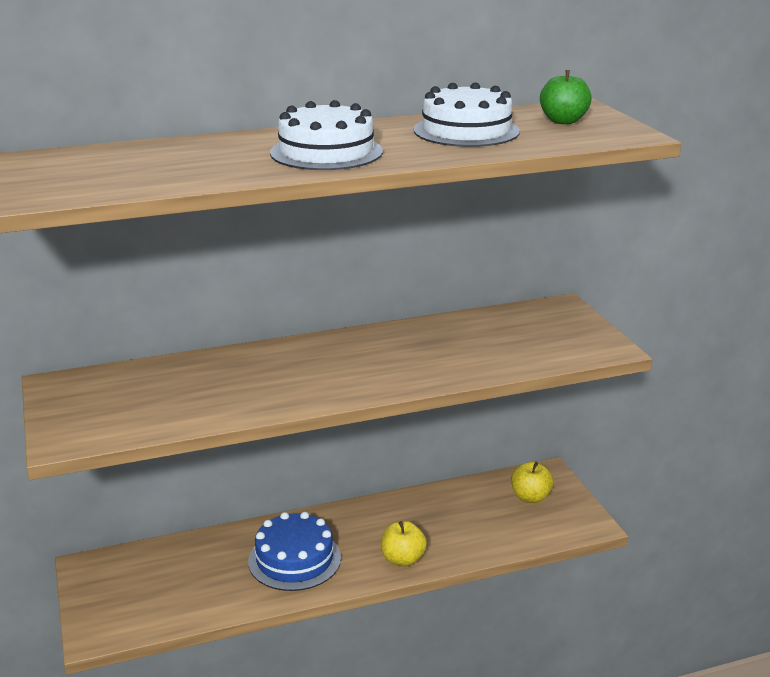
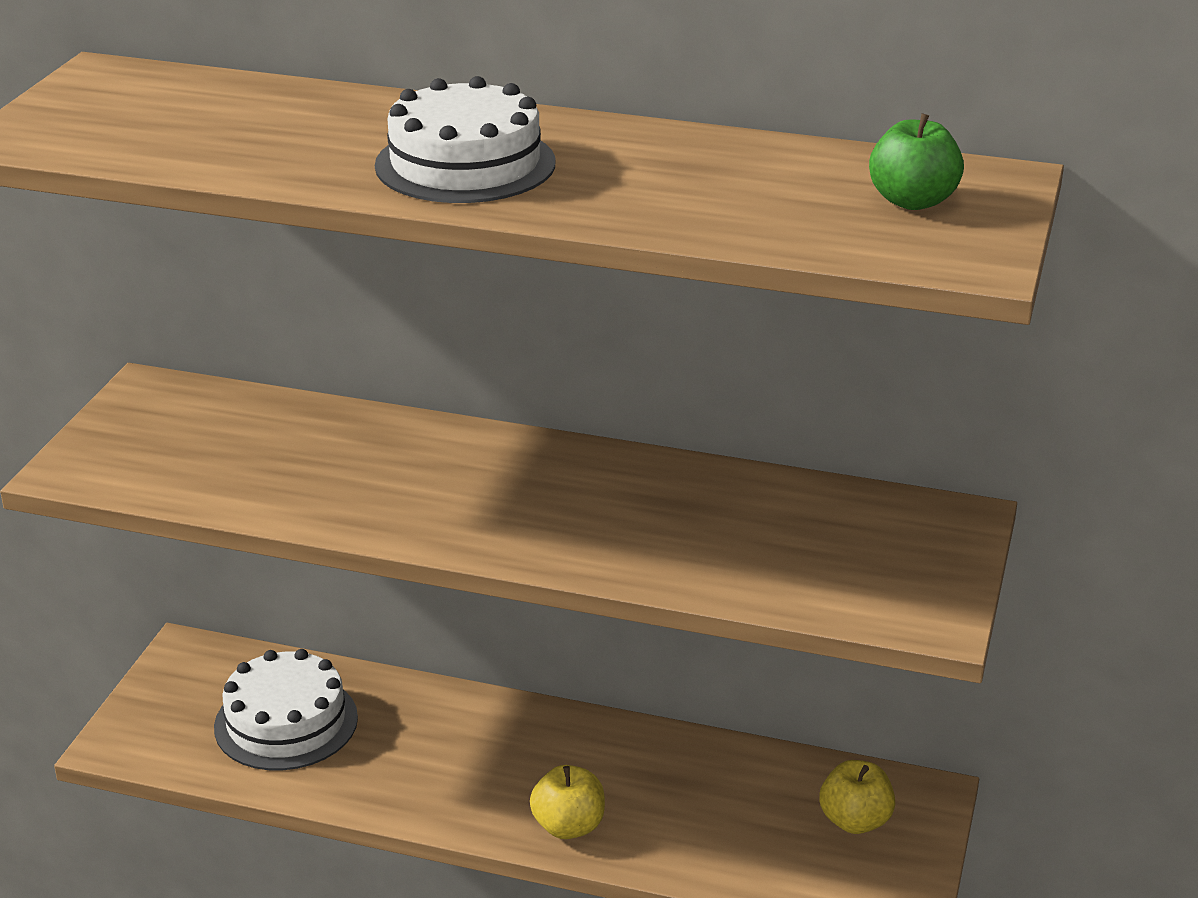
camera: 35 degrees right, 5 degrees up
(294, 559) = (430, 758): blue cake -> none
(466, 131) = (726, 178): white cake -> white cake (286, 722)

